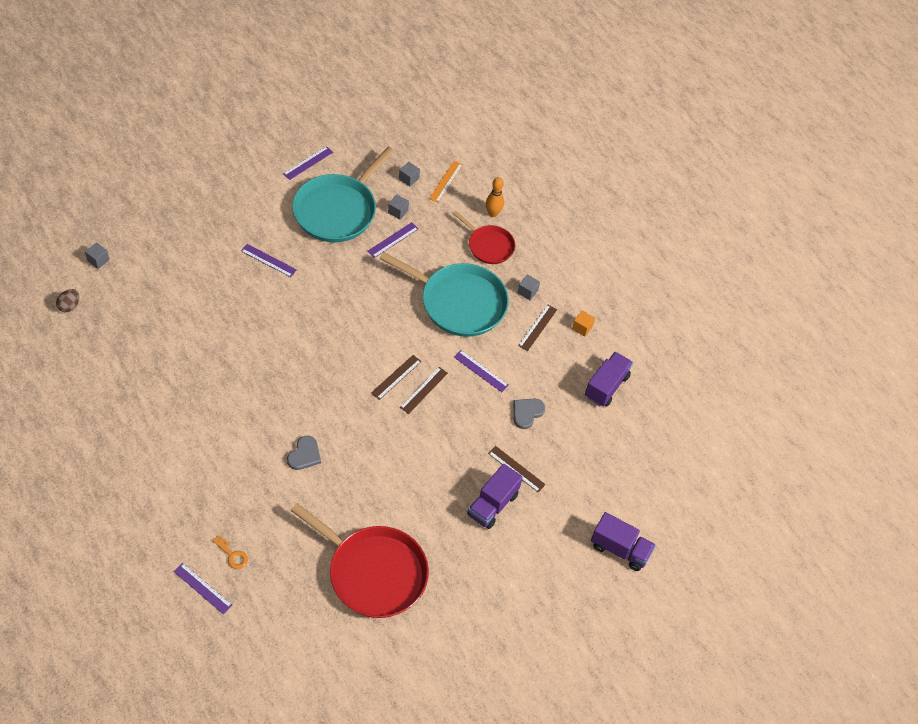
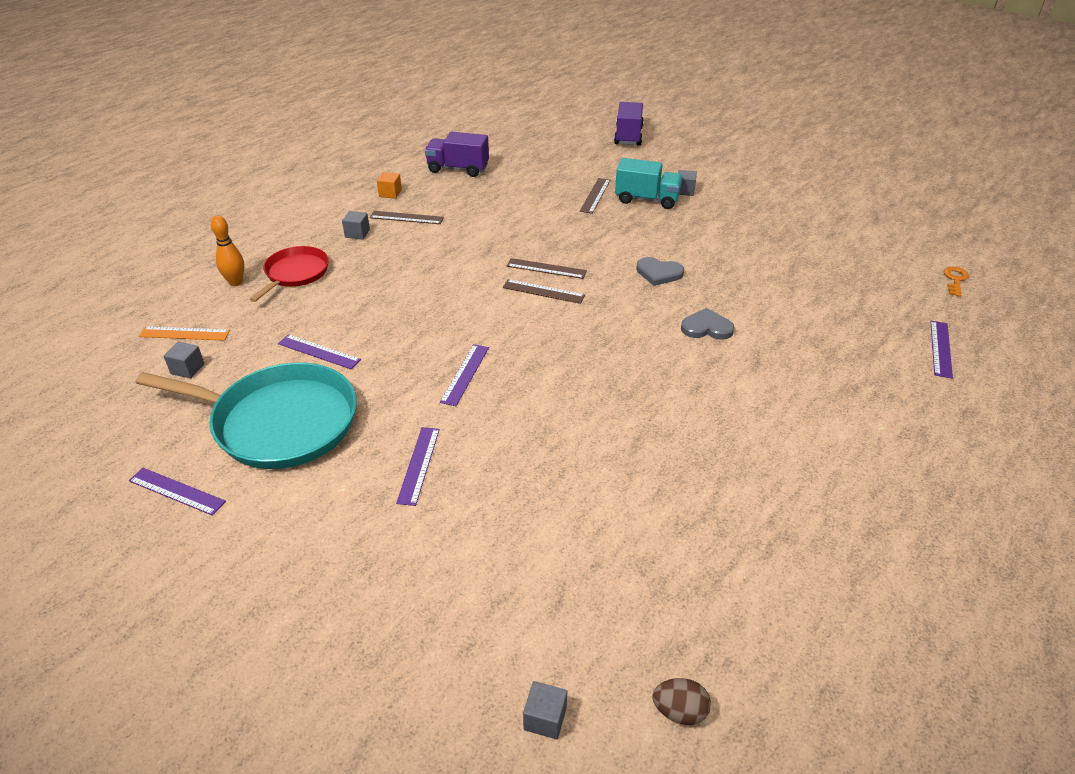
camera: 105 degrees left, 15 degrees down
(232, 555) = (880, 340): orange key -> orange key (955, 280)
(373, 572) = (789, 245): red pan -> none
(398, 211) = (260, 361): grey cube -> grey cube (685, 191)
(459, 302) = (401, 274): turquoise pan -> none
(481, 371) = (491, 239): purple ruler -> purple ruler (465, 374)
(492, 505) = (647, 199): purple truck -> turquoise truck
(527, 413) = (524, 202): grey heart -> grey heart (658, 273)

